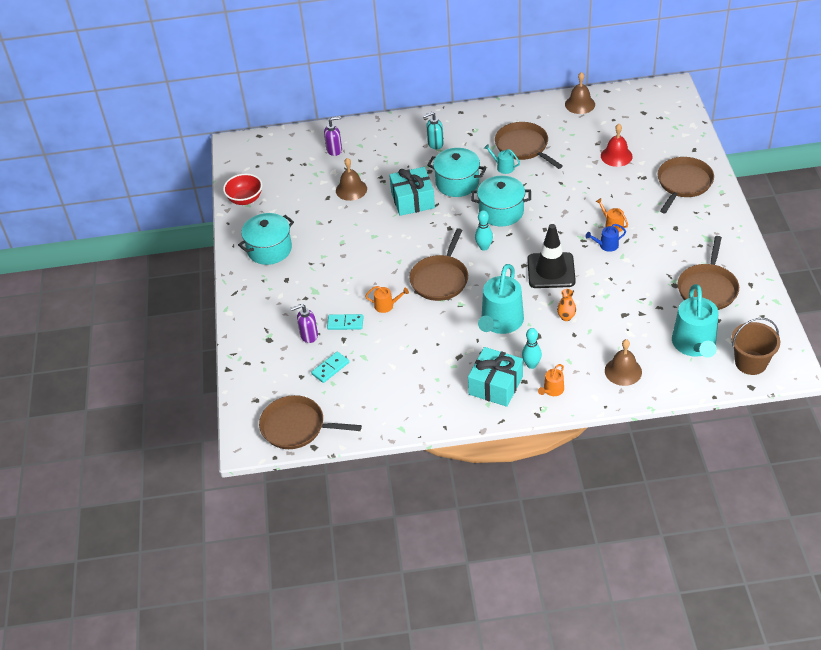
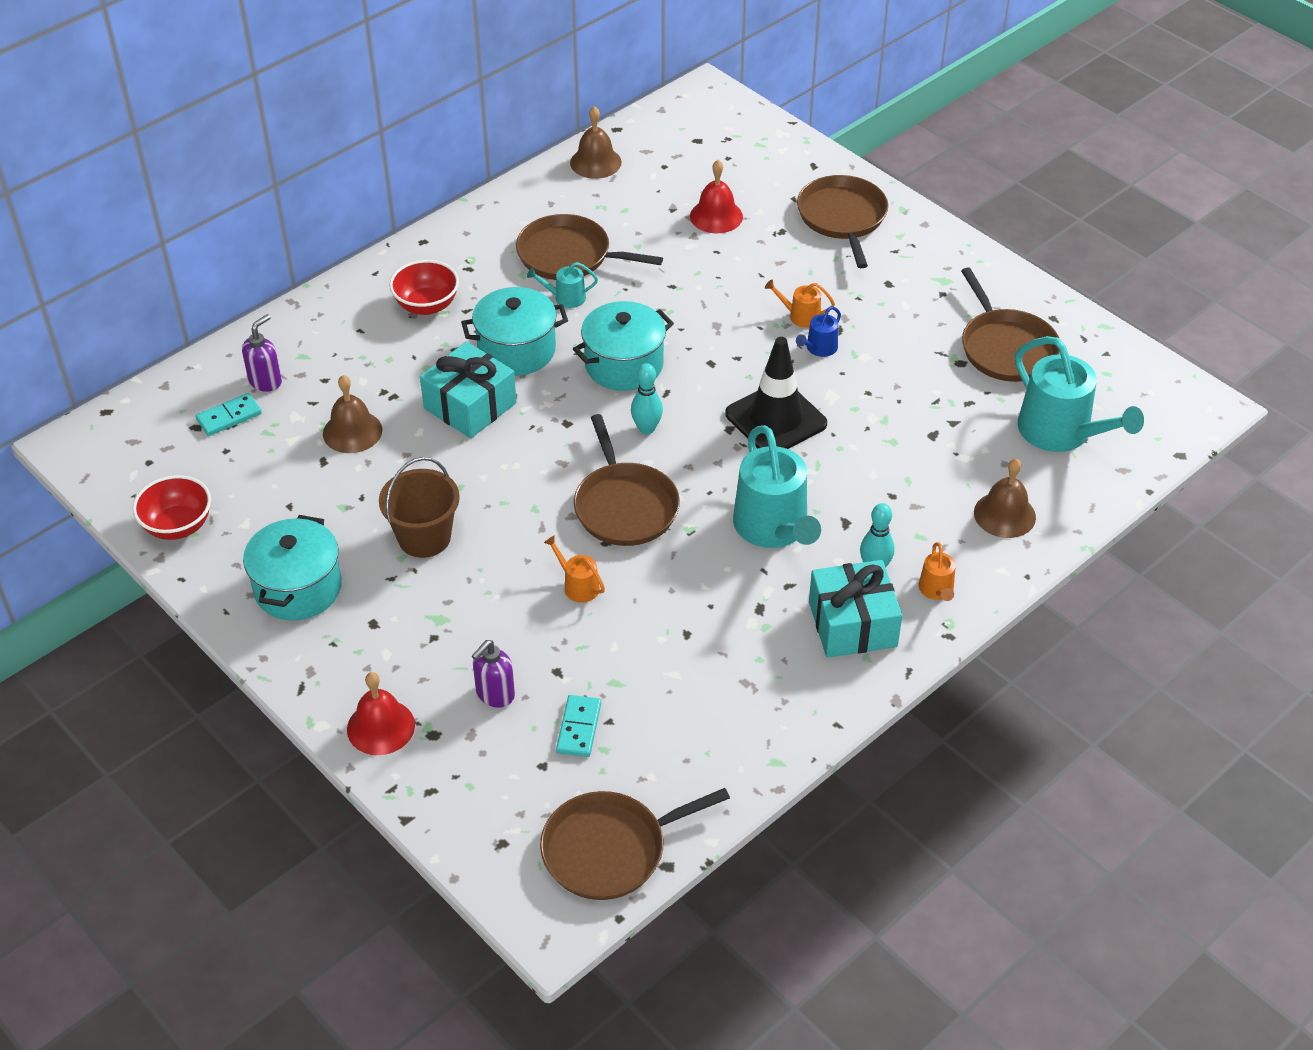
camera: 40 degrees left, 0 degrees up
(251, 325) = (381, 727): none -> red bell
(345, 323) = (537, 645): turquoise domino -> turquoise domino (229, 417)
(386, 305) = (578, 586): orange watering can -> orange watering can turned 105 degrees counterclockwise
(435, 144) = (427, 305): turquoise soap dispenser -> red bowl
(566, 317) = (858, 476): orange vase -> none
(750, 362) = (1150, 423): brown bucket -> brown bucket (424, 537)

